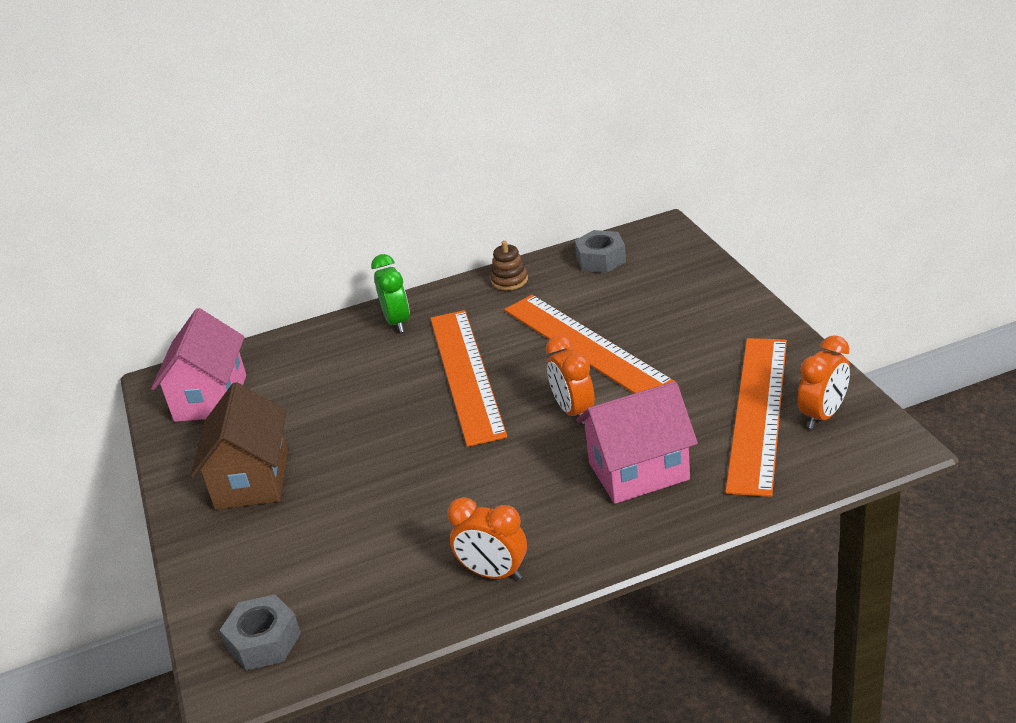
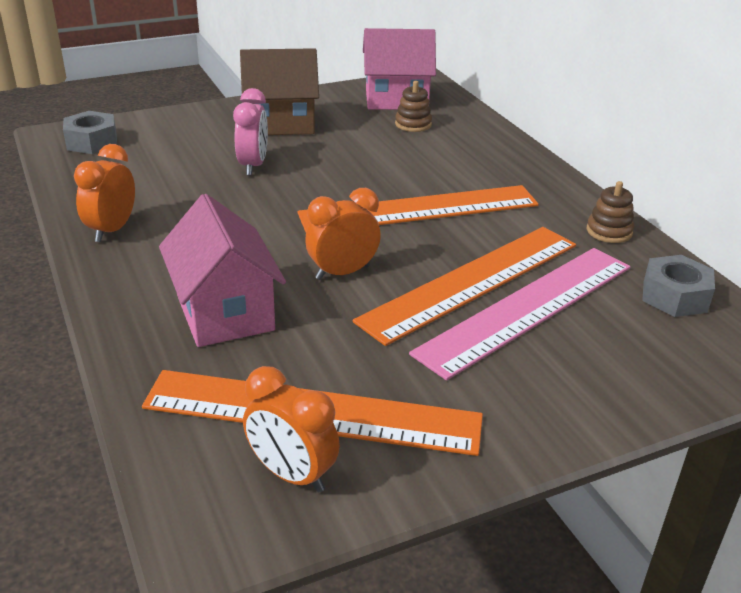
camera: 80 degrees right, 0 degrees up
(280, 384) = (413, 124): none -> brown stacking toy
(359, 489) = (253, 166): none -> pink clock
(397, 322) = (515, 170): green clock -> none
(620, 320) = (527, 308): none -> pink ruler

